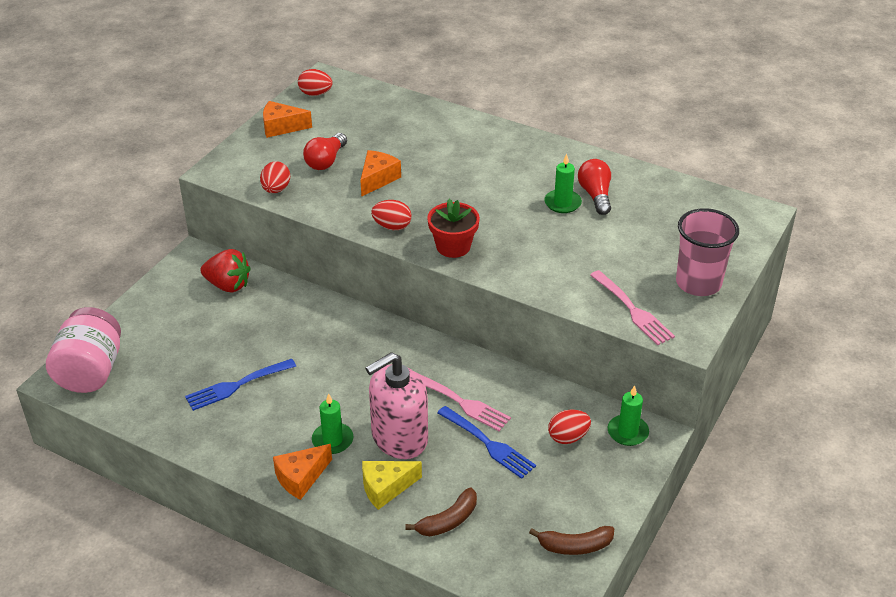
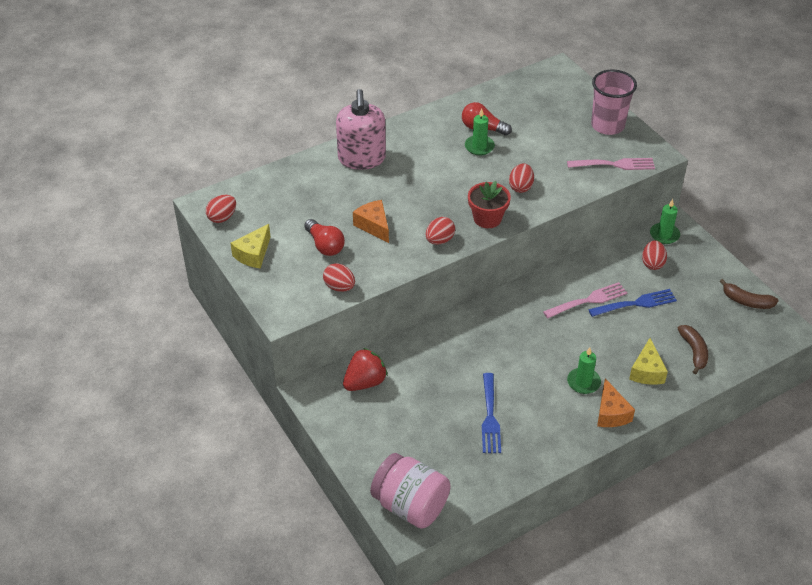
camera: 60 degrees left, 5 degrees up
(281, 127) = (253, 254): orange cheese -> yellow cheese
(399, 438) = (603, 346): pink soap dispenser -> pink soap dispenser (361, 159)
(525, 253) = (520, 187): none -> red egg
(575, 546) = (746, 301): brown banana -> brown banana turned 90 degrees clockwise

